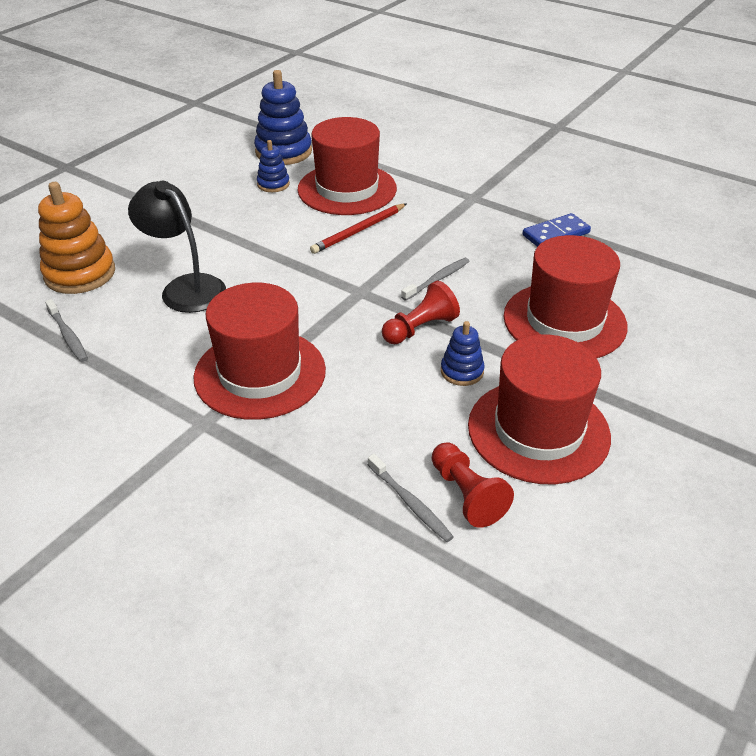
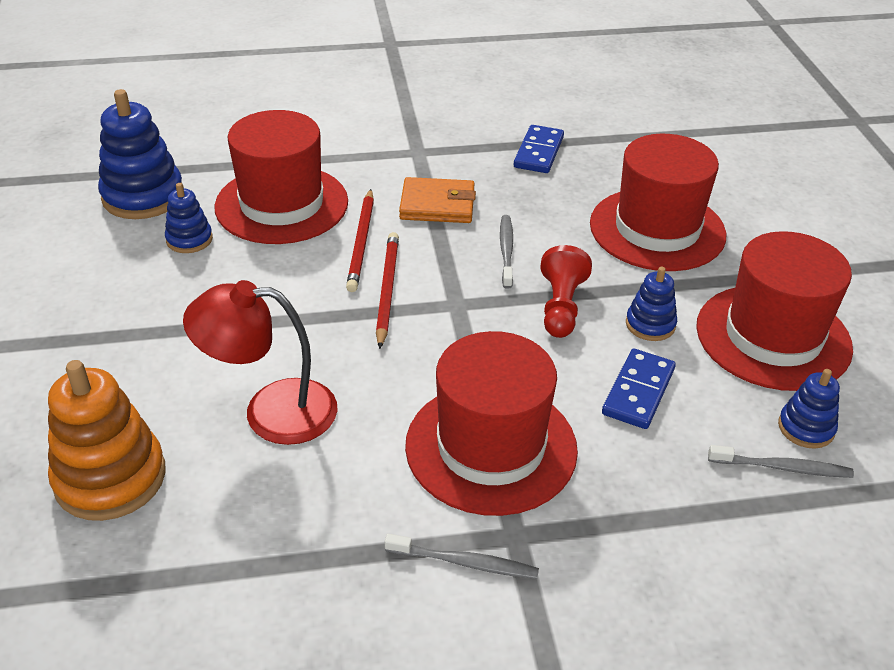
camera: 45 degrees left, 0 degrees up
(68, 336) = (218, 557): grey toothbrush -> grey toothbrush (465, 563)
(185, 287) = (271, 411): black lamp -> red lamp
(333, 263) = (387, 290): none -> red pencil
(390, 402) = (638, 392): none -> blue domino
(436, 232) = (437, 205): none -> orange wallet
(466, 494) = (806, 428): red pawn -> blue stacking toy

